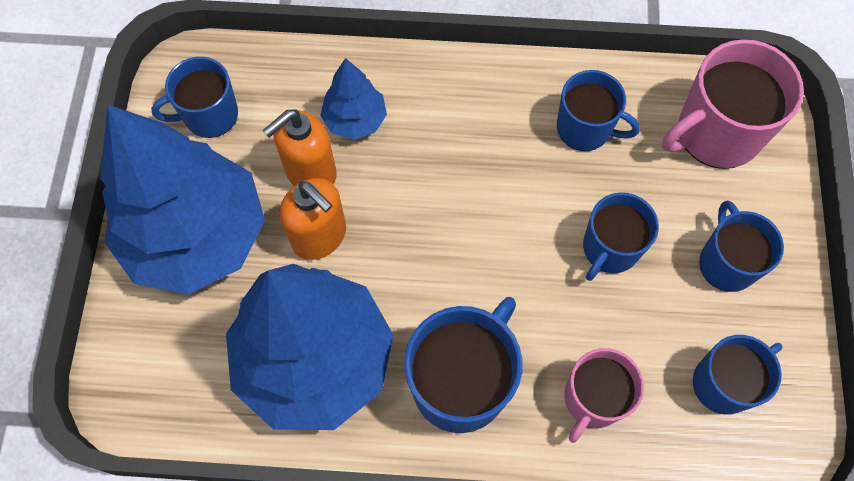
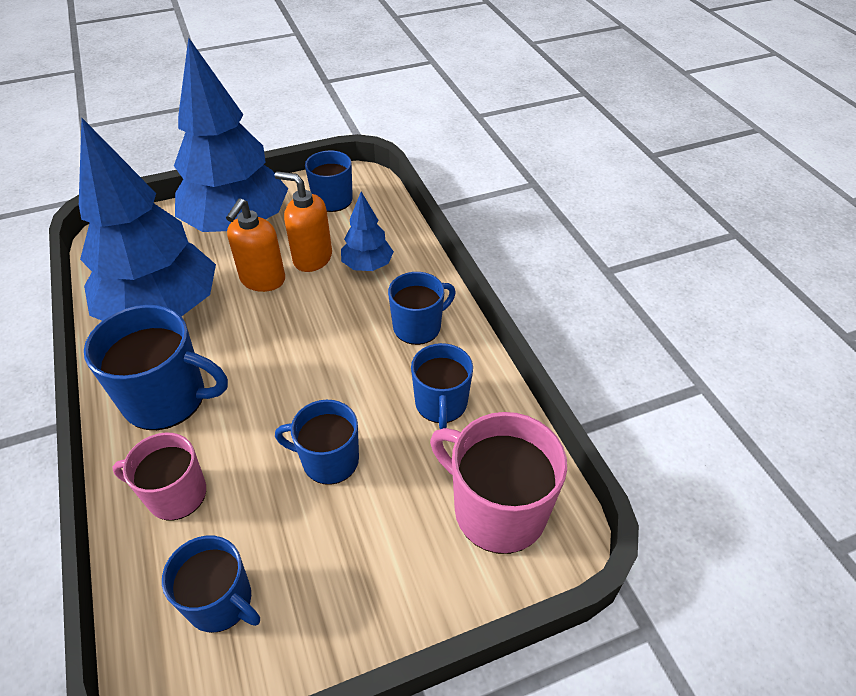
camera: 65 degrees right, 20 degrees down
(726, 263) = (355, 563): blue mug -> blue mug (418, 327)

